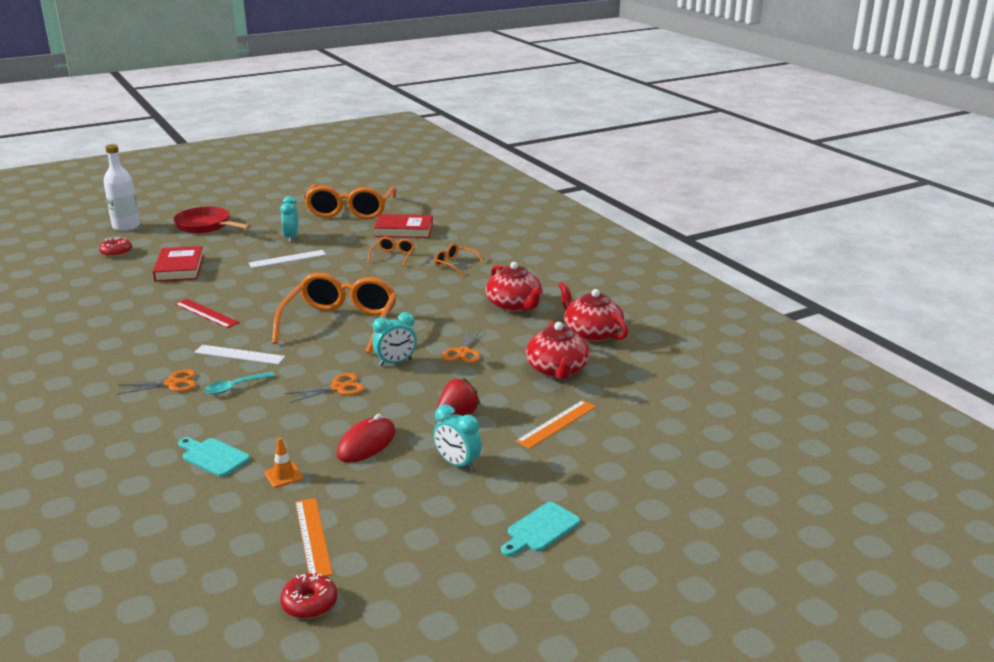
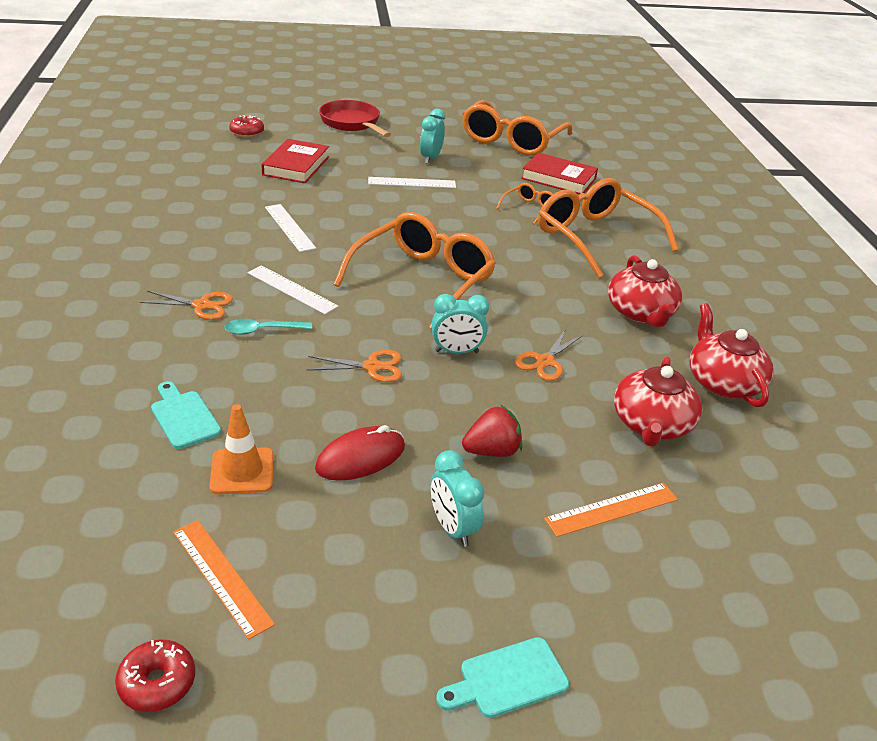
camera: 20 degrees right, 10 degrees up
(126, 226) = (274, 105): white bottle -> none
(206, 313) = (289, 227): red ruler -> white ruler
(284, 475) = (242, 471): orange traffic cone -> orange traffic cone, size x1.51
(313, 537) = (221, 576): orange ruler -> orange ruler turned 45 degrees counterclockwise
(454, 264) = (595, 237): orange glasses -> orange glasses, size x2.25

